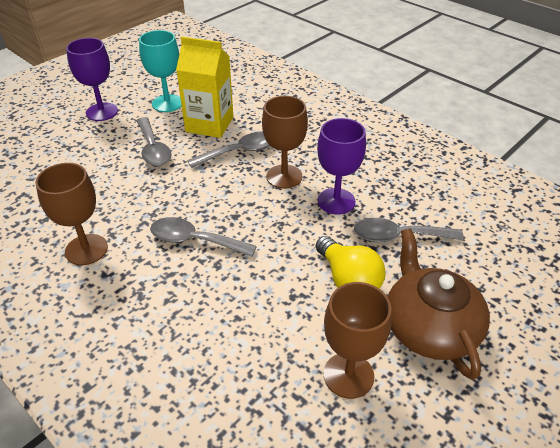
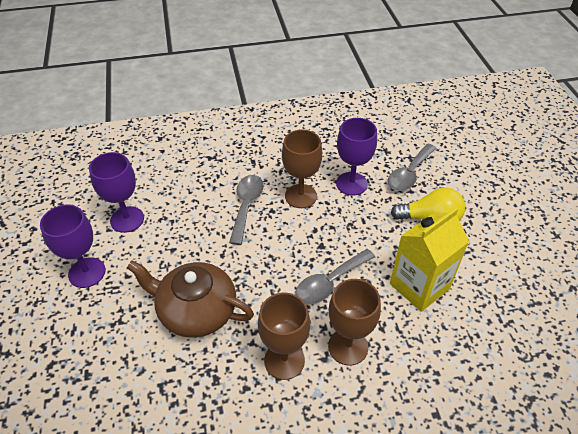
camera: 55 degrees left, 5 degrees up
(153, 149) = (187, 259): grey spoon -> none
(167, 103) = (127, 219): turquoise goblet -> purple goblet
(209, 124) = (190, 206): yellow carton -> yellow carton (419, 286)
(348, 375) = (506, 262): brown goblet -> brown goblet (348, 347)
(429, 327) = (492, 205): brown teapot -> brown teapot (196, 310)

